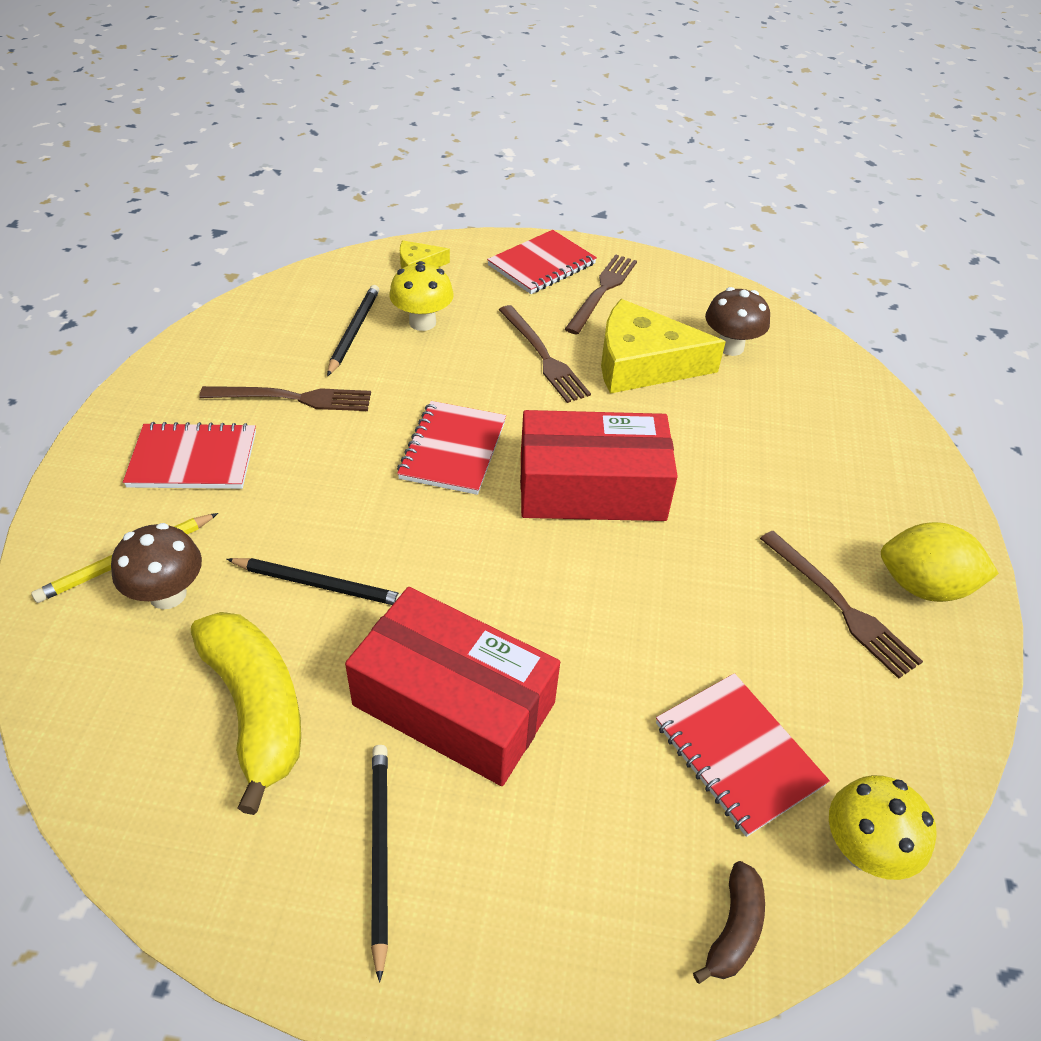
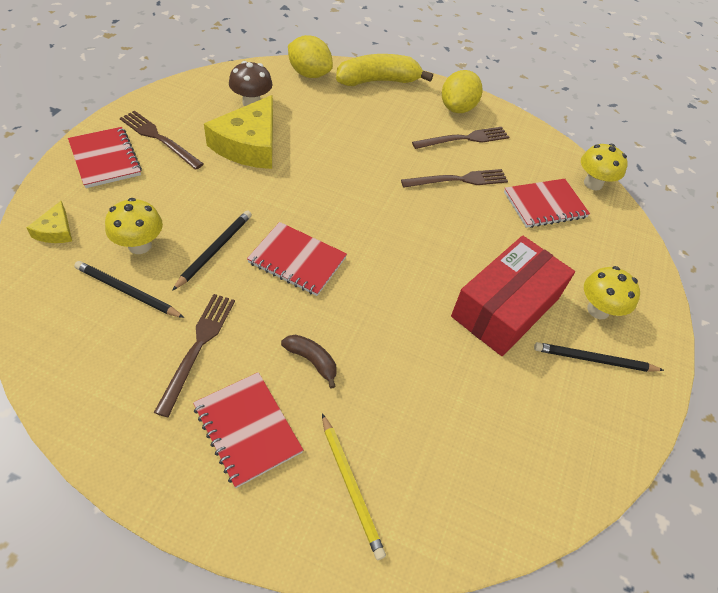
camera: 80 degrees left, 5 degrees up
(168, 594) = (393, 457): brown mushroom -> none
(193, 459) = (247, 429): red notebook -> red notebook turned 45 degrees counterclockwise
(256, 709) = (499, 409): yellow banana -> yellow banana (378, 81)
(321, 585) = (404, 358): black pencil -> black pencil (215, 250)
(499, 860) = (598, 310): none -> yellow mushroom
(543, 356) = (218, 189): brown fork -> brown fork (458, 180)
(591, 488) = (355, 202): red box -> none
(733, 929) = (628, 236): brown banana -> brown banana (312, 361)
(848, 387) = (309, 74): none -> yellow lemon

